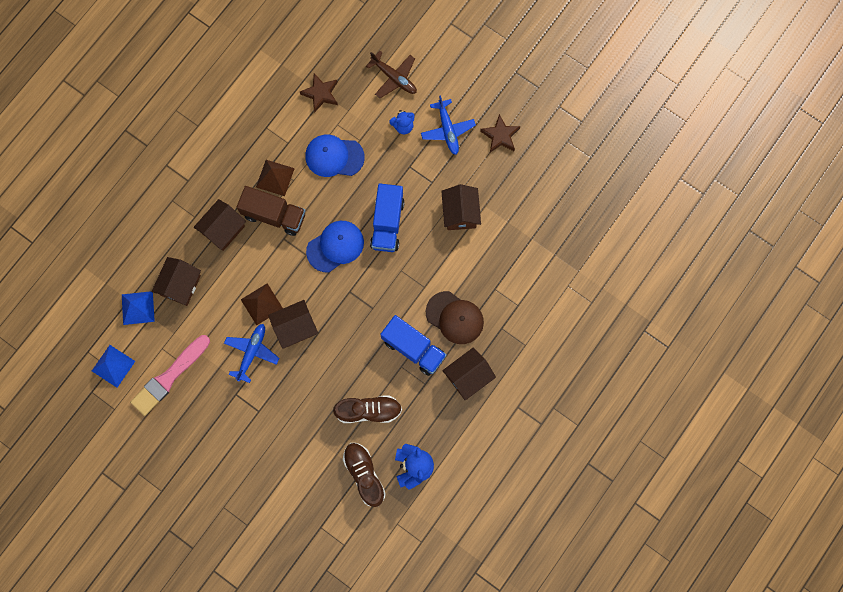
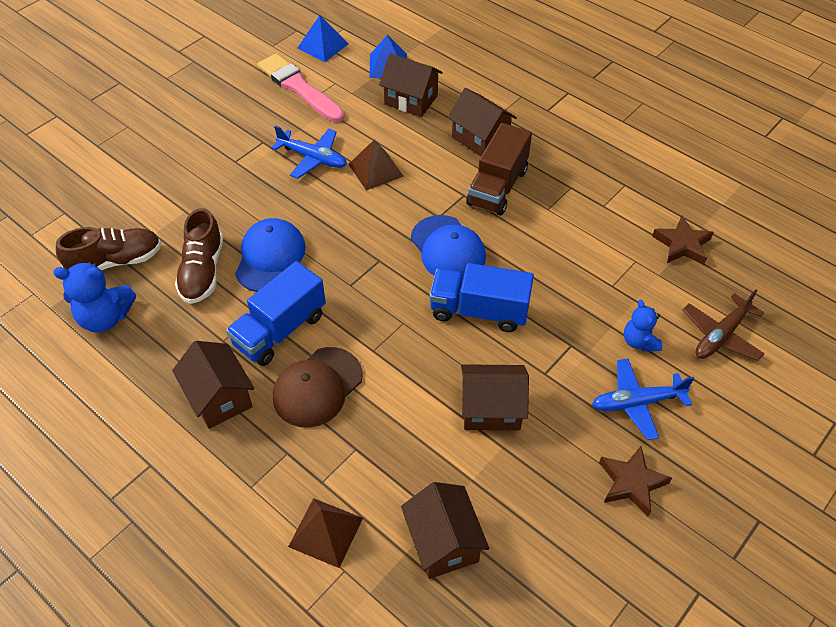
camera: 95 degrees right, 25 degrees down
(275, 177) = (552, 190): brown pyramid -> brown pyramid (326, 532)
(295, 327) = (337, 201): brown house -> brown house (443, 542)
(334, 156) = (584, 255): blue cap -> blue cap (270, 257)

